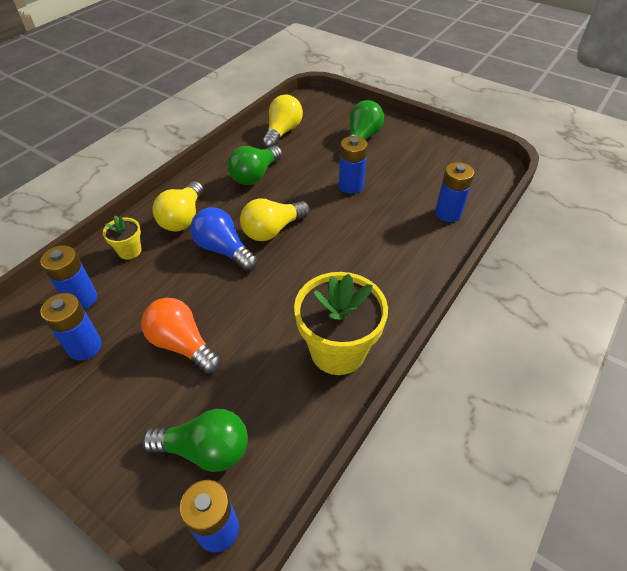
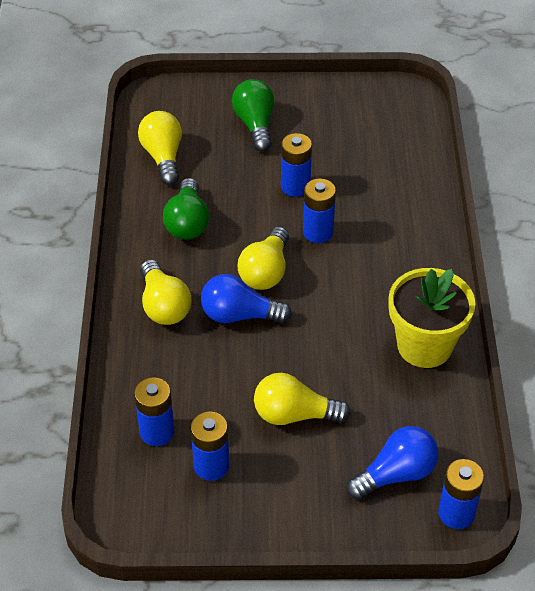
camera: 35 degrees left, 0 degrees up
(129, 251) = (149, 365): yellow flower pot -> none
(182, 344) = (294, 414): orange light bulb -> yellow light bulb
(205, 449) = (396, 474): green light bulb -> blue light bulb
(448, 213) = (409, 171): blue battery -> blue battery (318, 232)

